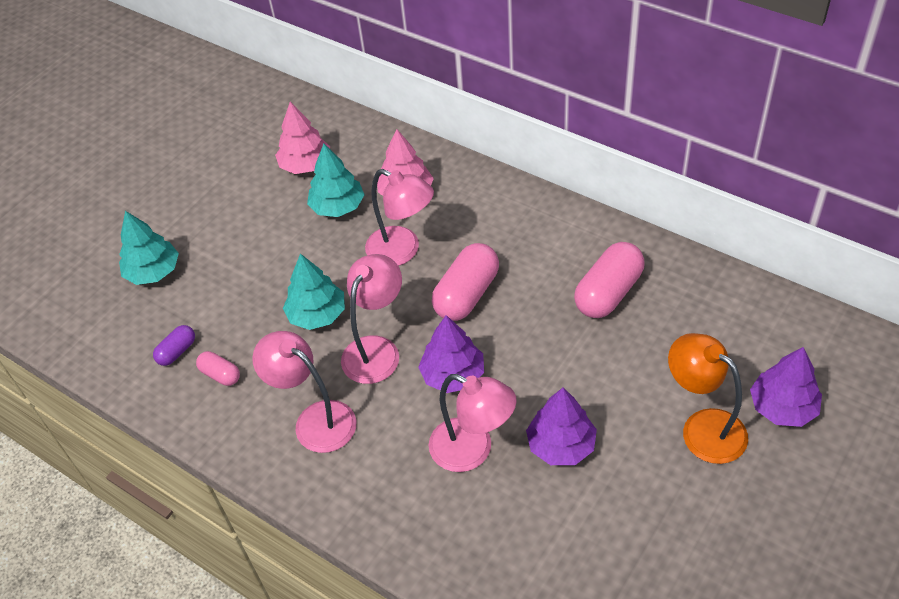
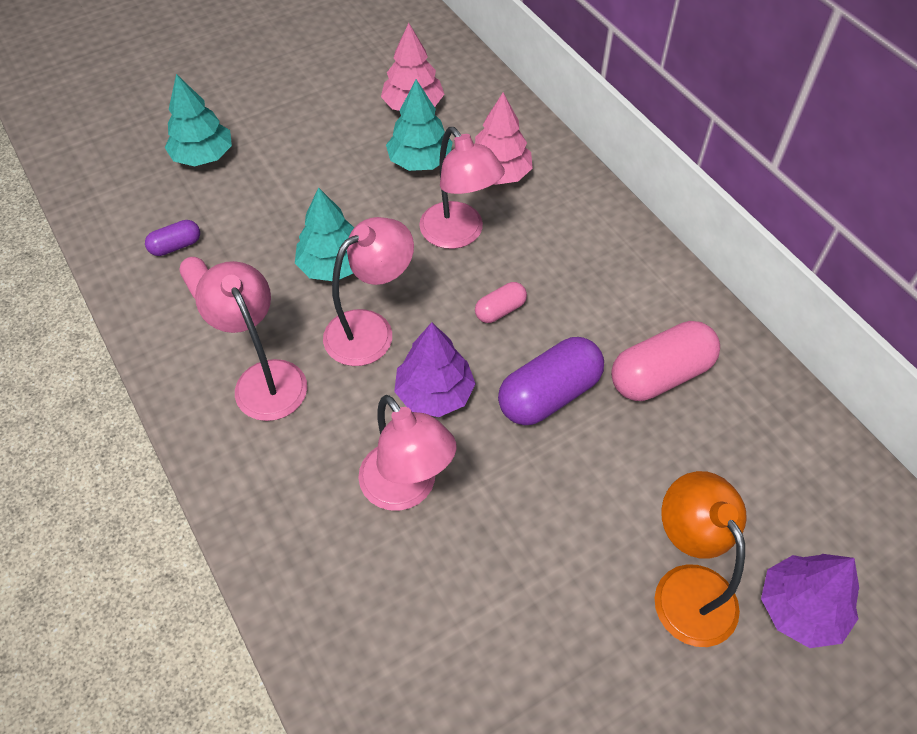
camera: 20 degrees right, 5 degrees up
(467, 294) = (500, 310): pink capsule -> pink capsule, size x0.52
(537, 340) = (549, 394): none -> purple capsule
(561, 445) = (508, 529): purple tree -> none

